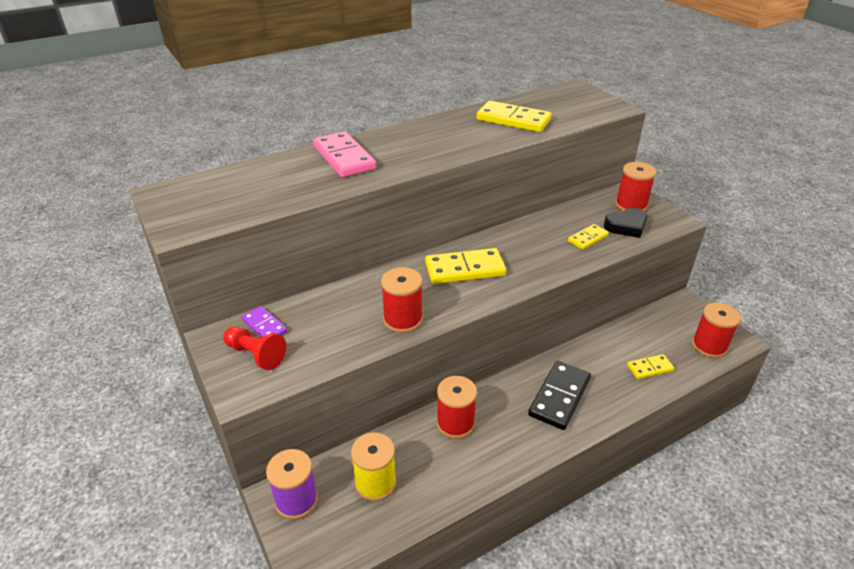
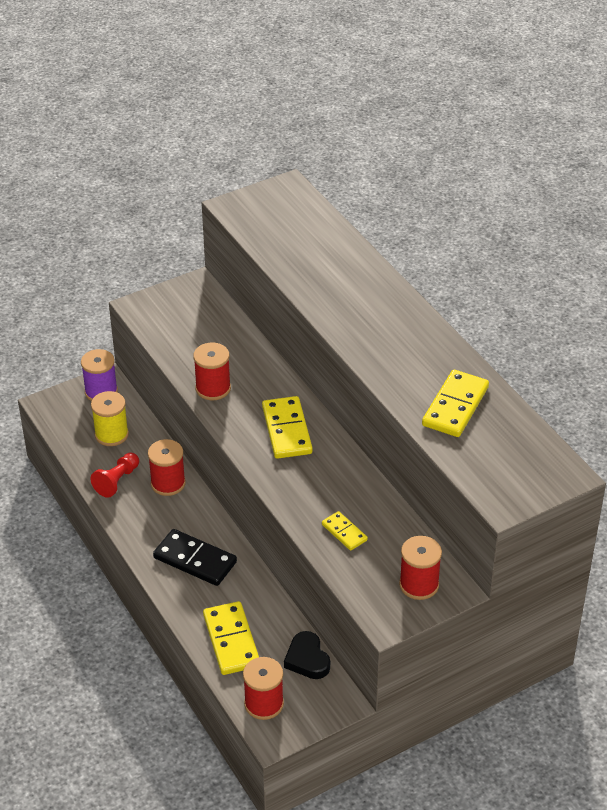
camera: 90 degrees right, 5 degrees up
(255, 355) = (175, 308): red pawn -> red pawn (117, 481)
(264, 326) = (209, 308): purple domino -> none
(344, 158) = (355, 282): pink domino -> none
(626, 226) = (371, 571): black heart -> black heart (307, 659)
(650, 368) = (231, 640): yellow domino -> yellow domino, size x1.77

